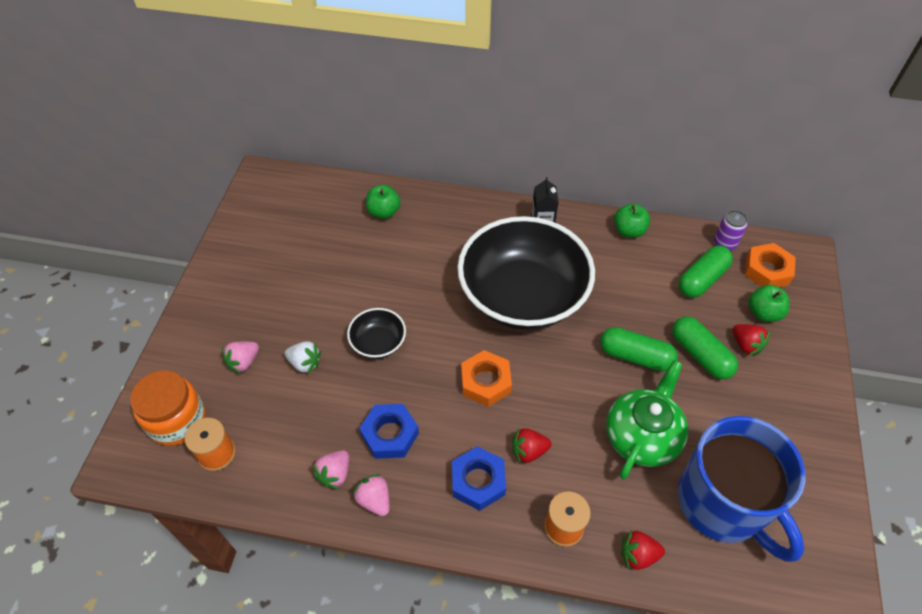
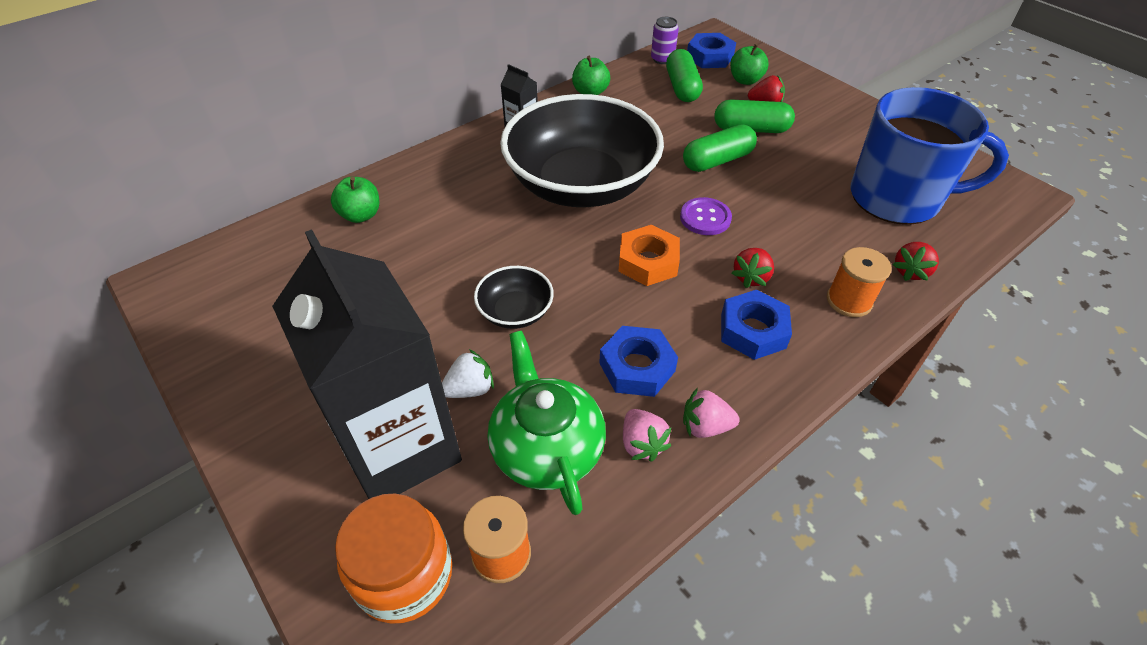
camera: 50 degrees left, 5 degrees down
(244, 362) = (400, 448): pink strawberry -> black carton
(562, 387) = (705, 218): none -> purple button
(642, 436) = (797, 202): green teapot -> green teapot (546, 447)
(767, 270) = (709, 57): orange nut -> blue nut

